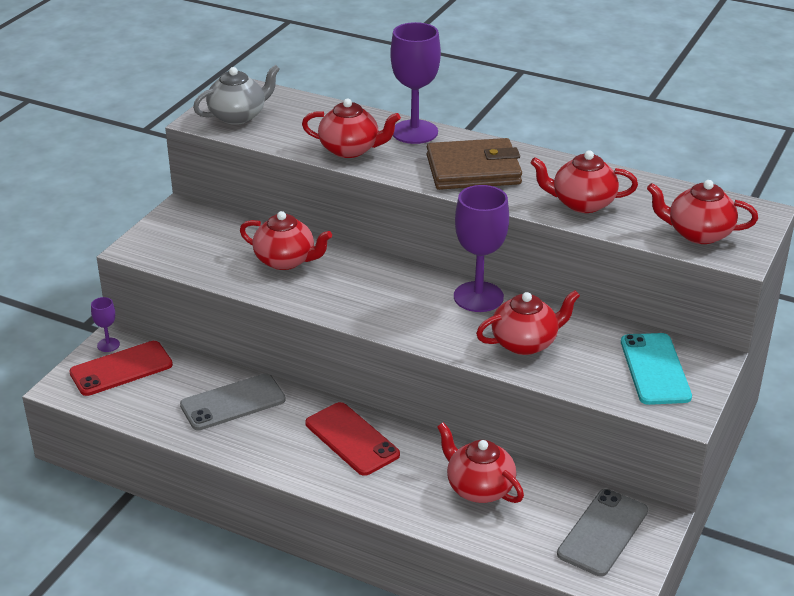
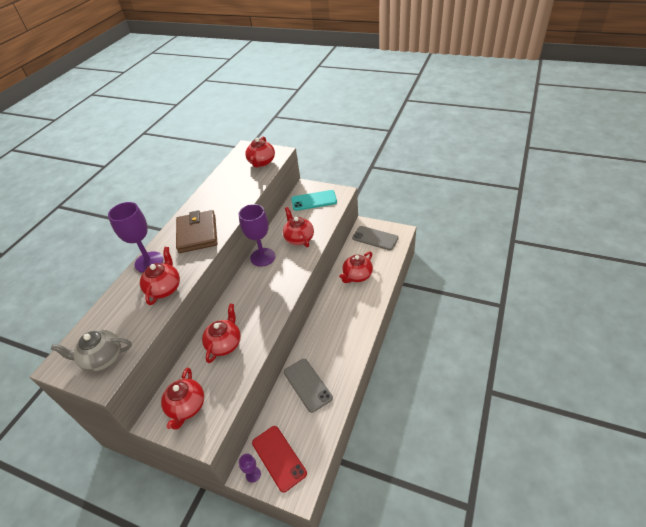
camera: 90 degrees left, 10 degrees up
(238, 116) = (102, 358): grey teapot -> grey teapot turned 60 degrees counterclockwise
(352, 439) = (331, 325): red phone -> none
(582, 203) = (234, 195): red teapot -> red teapot (187, 407)

